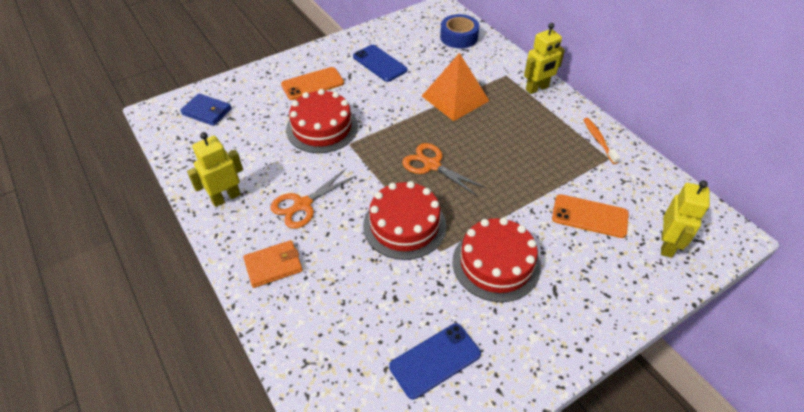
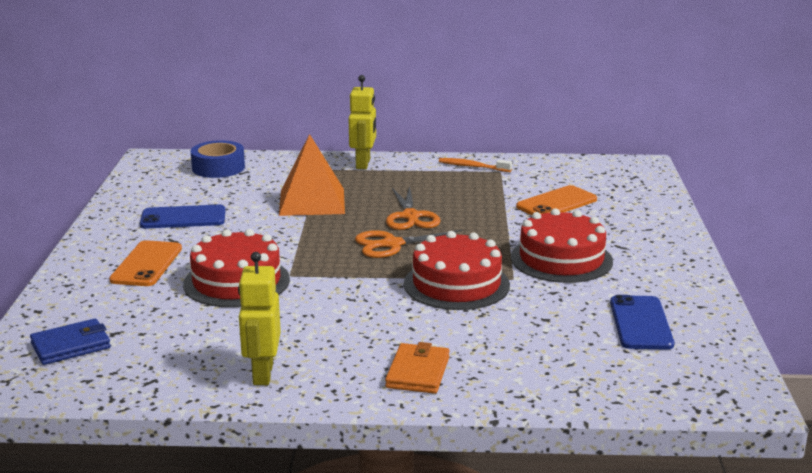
camera: 55 degrees left, 25 degrees down
(303, 204) = (347, 329): orange scissors -> orange scissors (410, 216)
(667, 245) = (624, 189): yellow robot -> none

